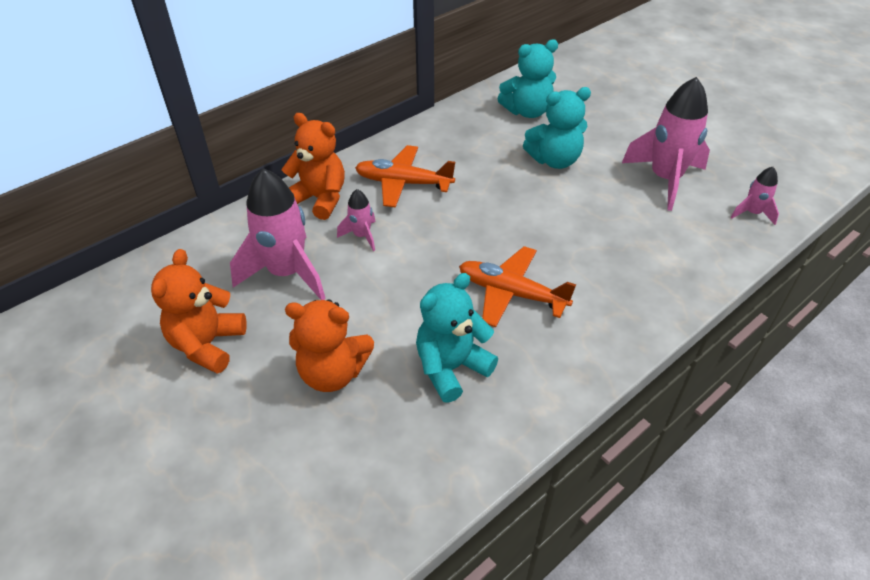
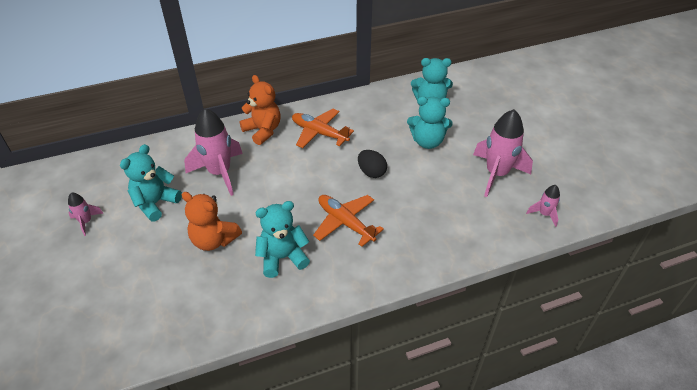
camera: 20 degrees right, 0 degrees up
(207, 344) = (155, 203): orange teddy bear -> turquoise teddy bear
(362, 236) = (275, 161): pink rocket -> pink rocket (86, 222)
(506, 217) = (371, 172): none -> black egg

